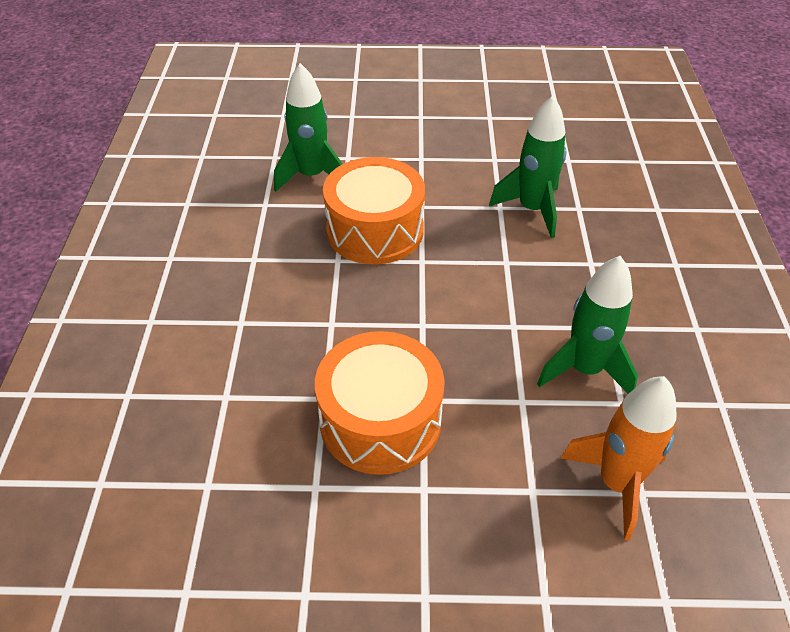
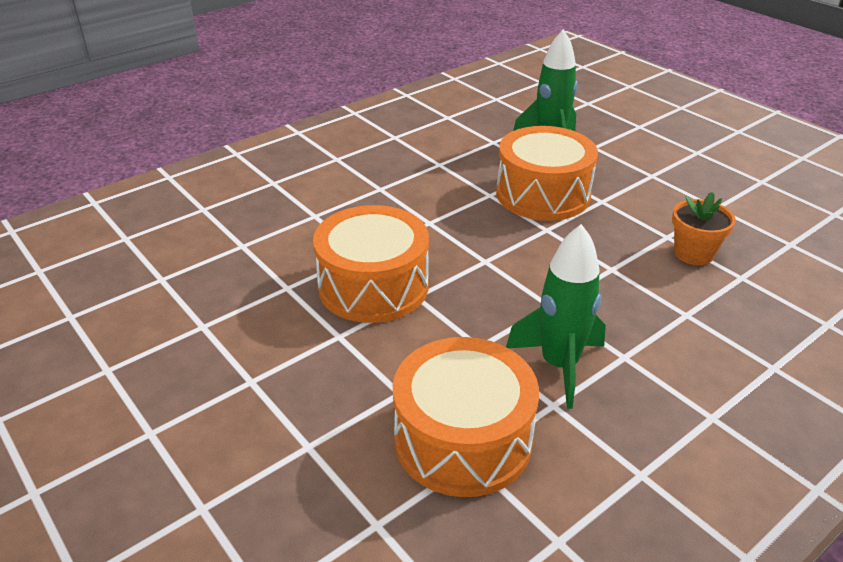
camera: 50 degrees right, 10 degrees down
(532, 210) = (693, 253): green rocket -> orange flower pot
(616, 483) = (462, 439): orange rocket -> orange drum

